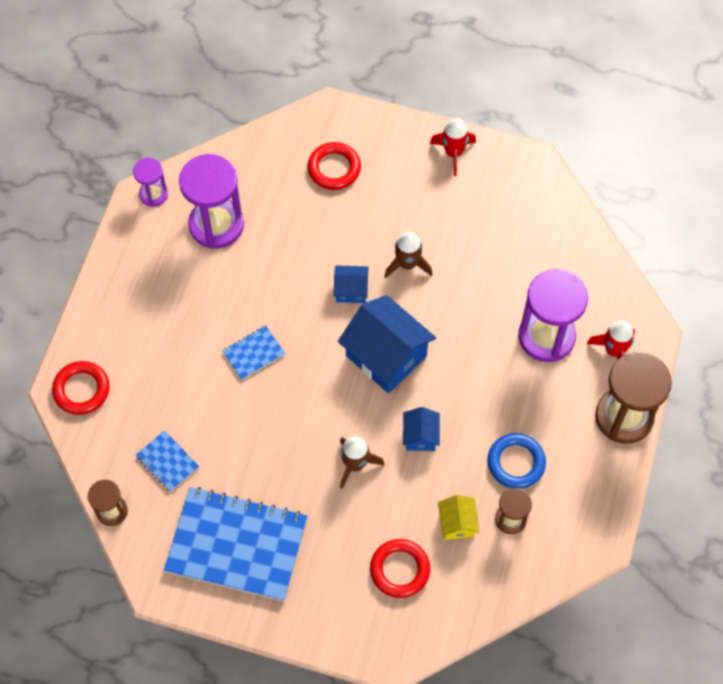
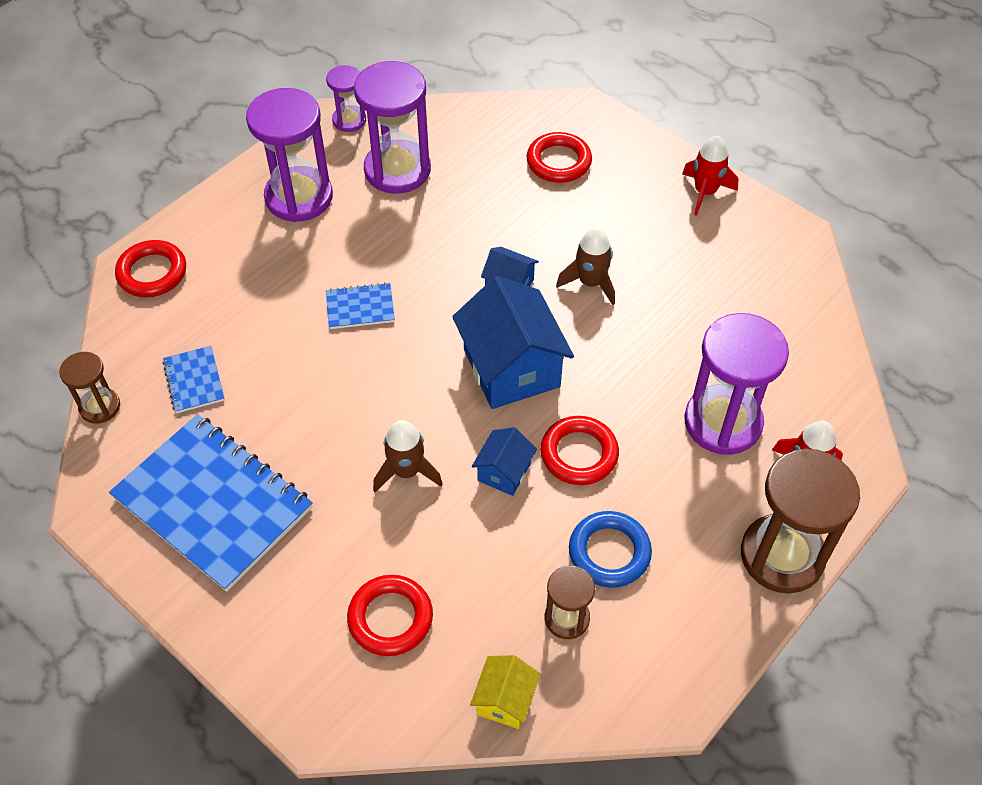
camera: 25 degrees right, 10 degrees down
(154, 279) = (299, 197): none -> purple hourglass
(457, 523) = (494, 593): yellow house -> yellow house (505, 700)
(463, 401) = (579, 454): none -> red ring

